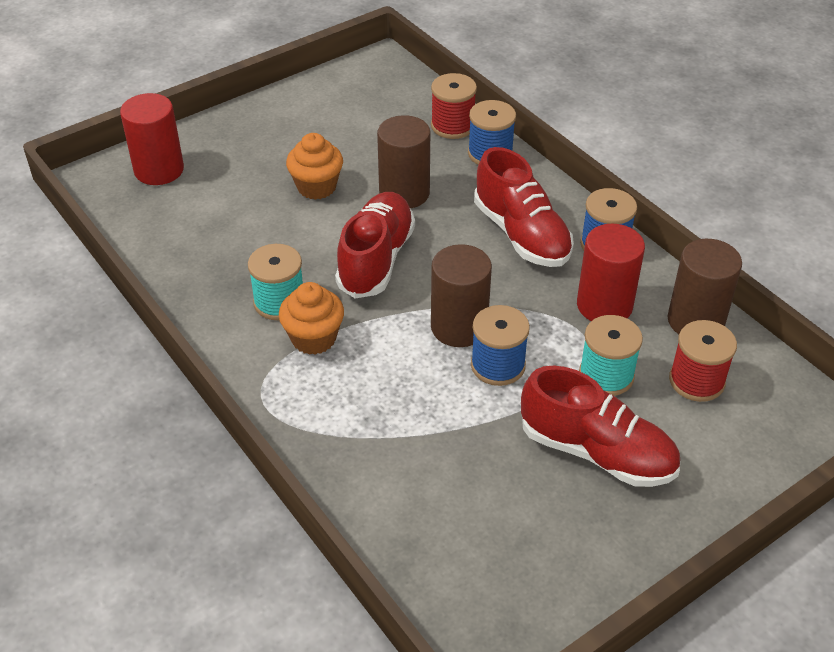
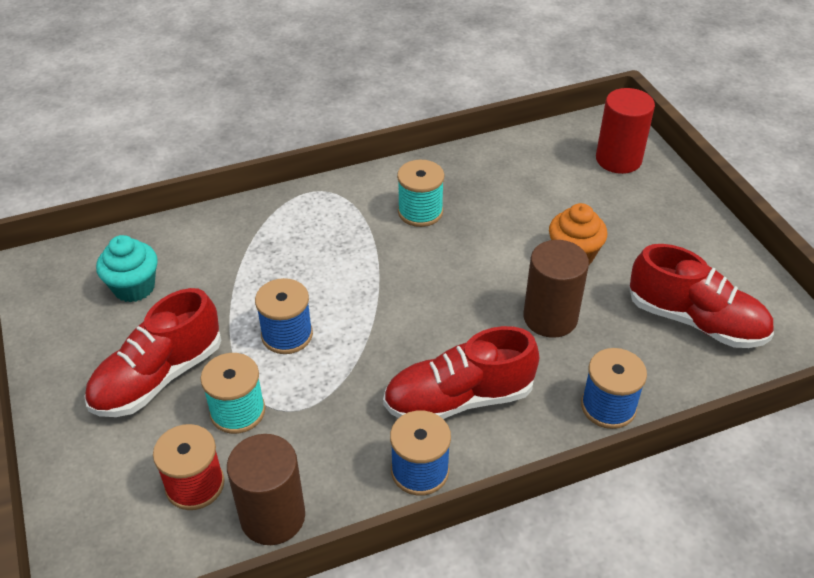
camera: 105 degrees right, 0 degrees up
(313, 338) = (369, 226): orange cupcake -> none
(376, 259) = (455, 279): red shoe -> red shoe (695, 321)
(452, 126) = (668, 384): red spool -> none
(459, 327) = (345, 319): brown cylinder -> none
(483, 525) = (134, 287): none -> turquoise cupcake
(604, 305) = (328, 440): red cylinder -> none

